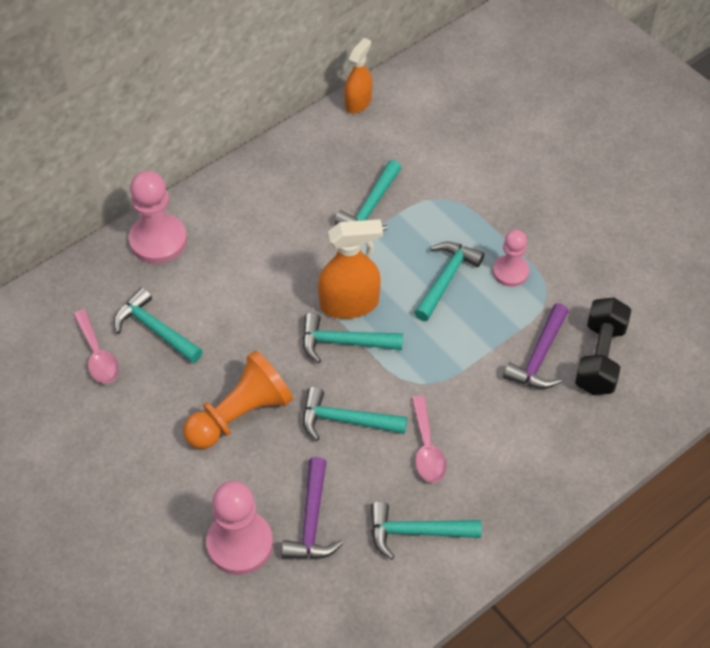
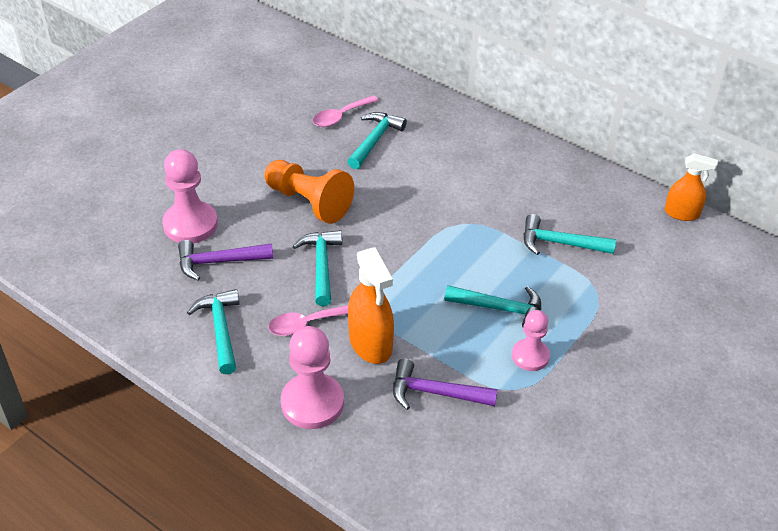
camera: 75 degrees right, 10 degrees down
(158, 240) = (462, 124): pink pawn -> pink pawn (312, 403)
(343, 342) = (402, 250): turquoise hammer -> none
(349, 304) = (444, 247): orange spray bottle -> orange spray bottle (370, 344)
(600, 358) = (451, 444): black dumbbell -> none

